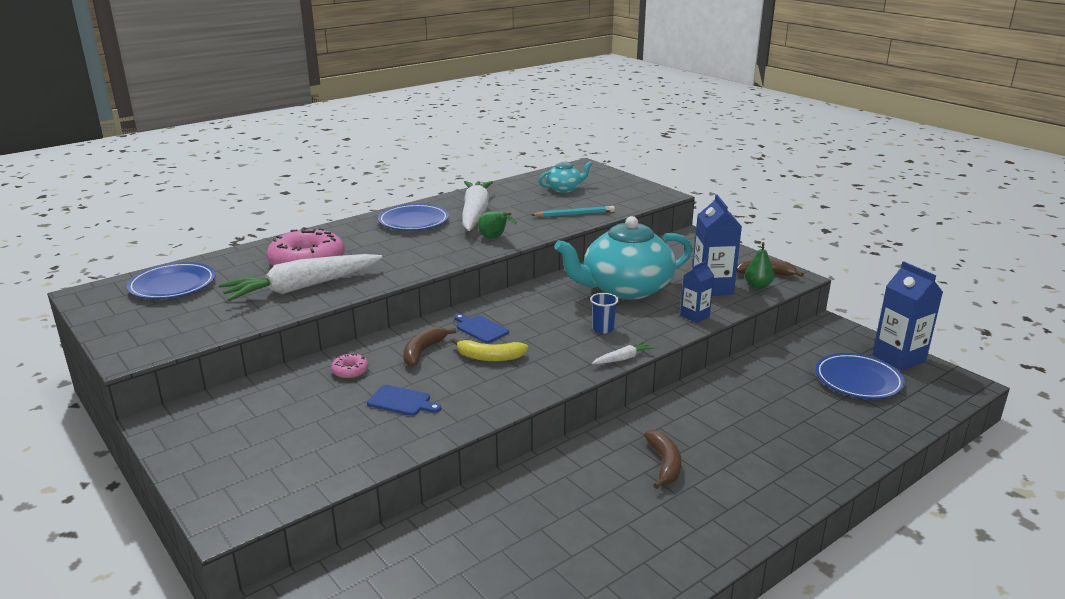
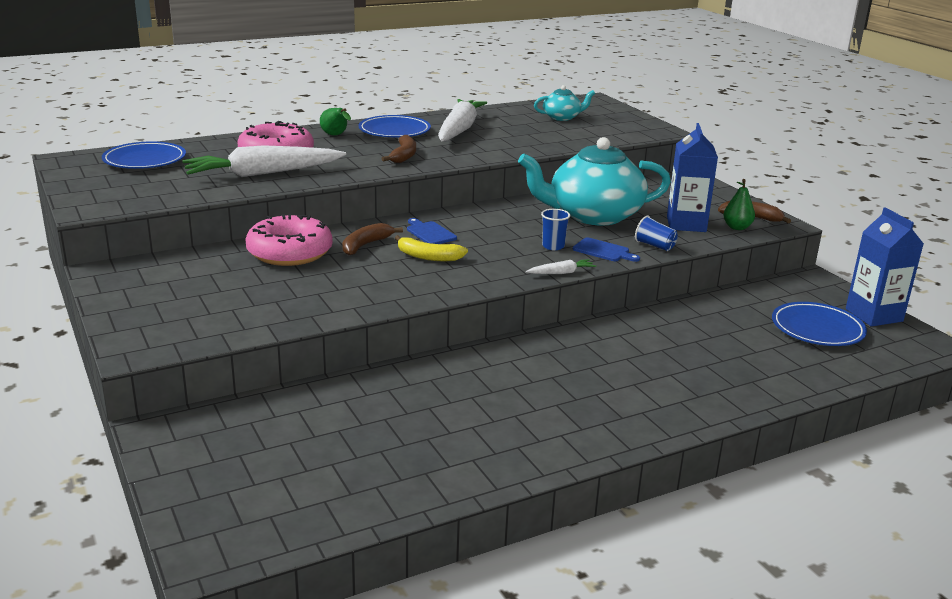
camera: 10 degrees right, 0 degrees up
(350, 370) = (290, 252): pink donut -> pink donut, size x2.37
(402, 401) = (328, 282): blue cutting board -> blue cutting board (603, 251)
(495, 238) = (469, 152): green pear -> green pear (336, 136)
(574, 214) = (561, 140): turquoise pencil -> none
(664, 464) = (575, 373): brown banana -> brown banana (404, 156)
(694, 316) = (655, 246): blue carton -> blue cup

